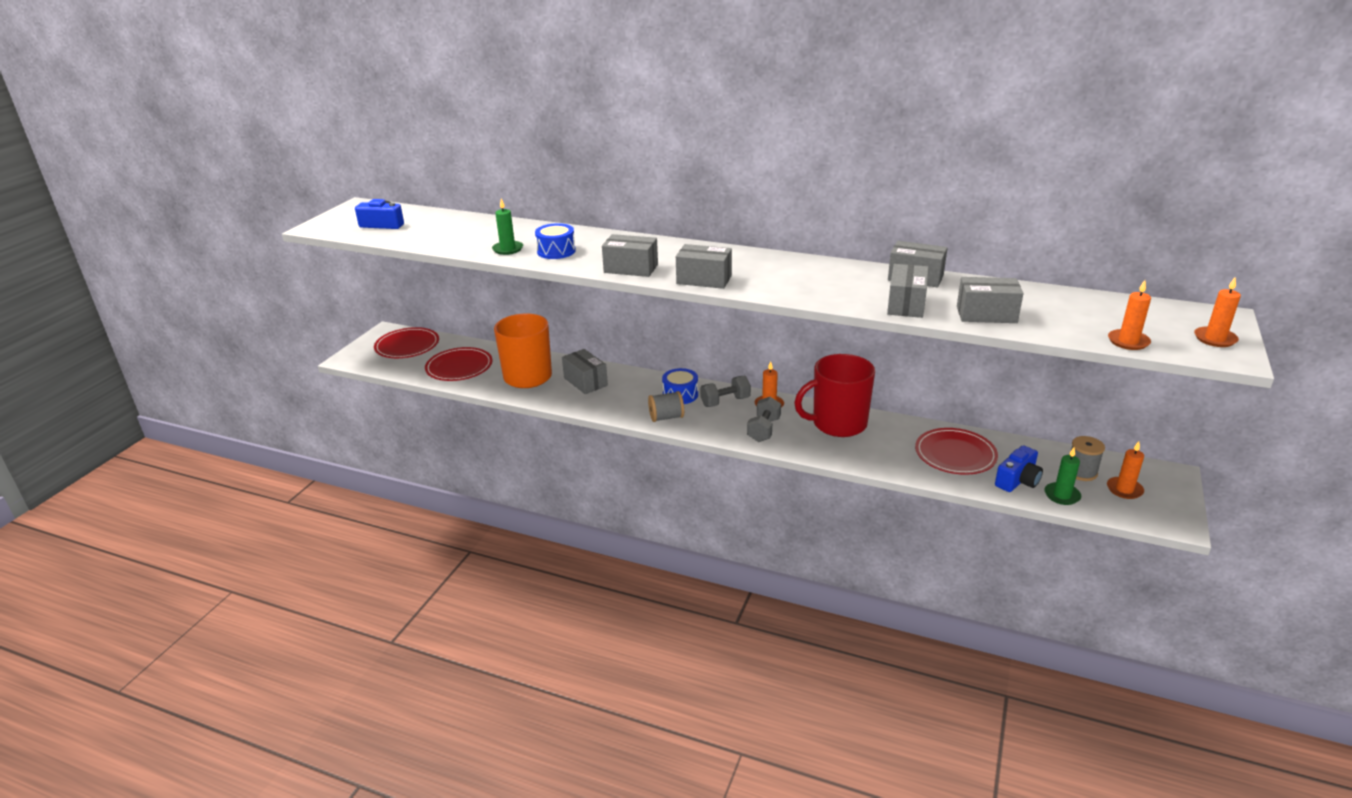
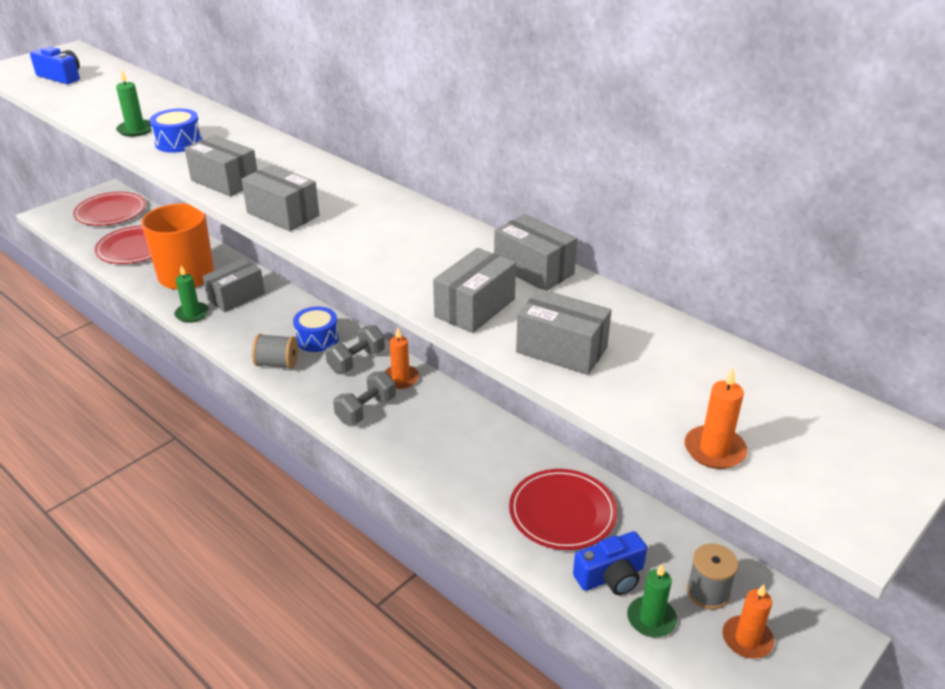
camera: 20 degrees right, 5 degrees up
(561, 401) = (192, 314): none -> green candle
(585, 382) = (236, 297): grey box -> grey box turned 60 degrees clockwise
(725, 402) = (356, 361): grey dumbbell -> grey dumbbell turned 45 degrees counterclockwise
(838, 424) = (457, 426): red mug -> none
(1215, 339) = (857, 483): orange candle -> none

